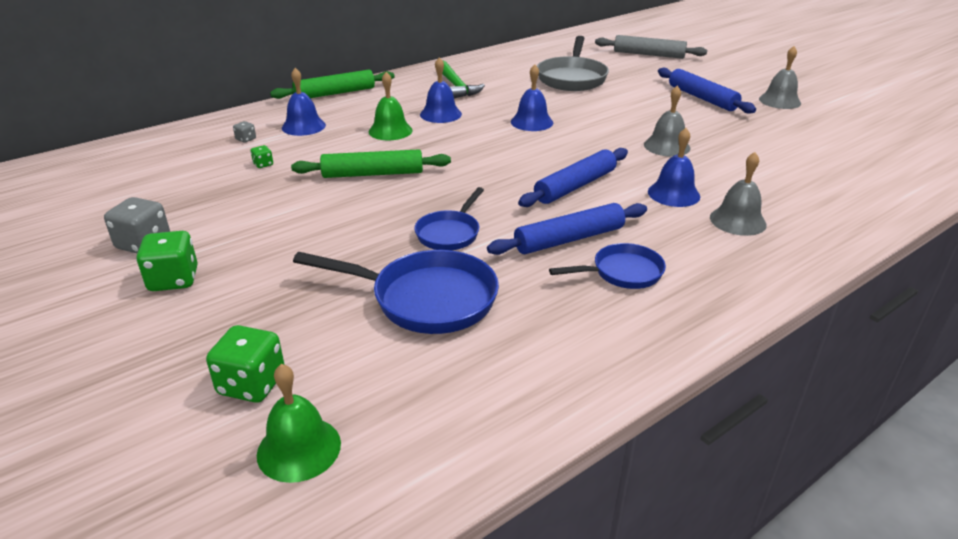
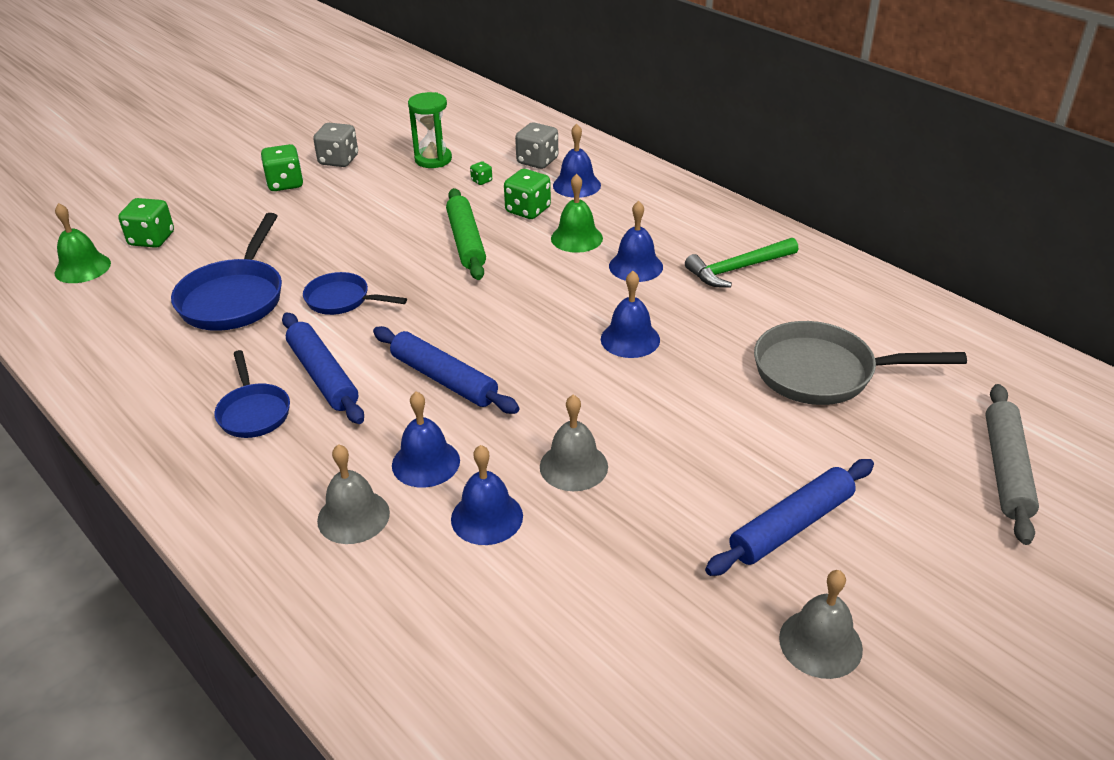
camera: 85 degrees right, 5 degrees up
(196, 187) = (433, 159): none -> green hourglass
(246, 139) = (537, 161): grey dice -> grey dice, size x2.04
(333, 147) = (528, 210): none -> green dice
(335, 93) = (677, 188): green rolling pin -> none
(722, 174) = (487, 517): none -> blue bell

